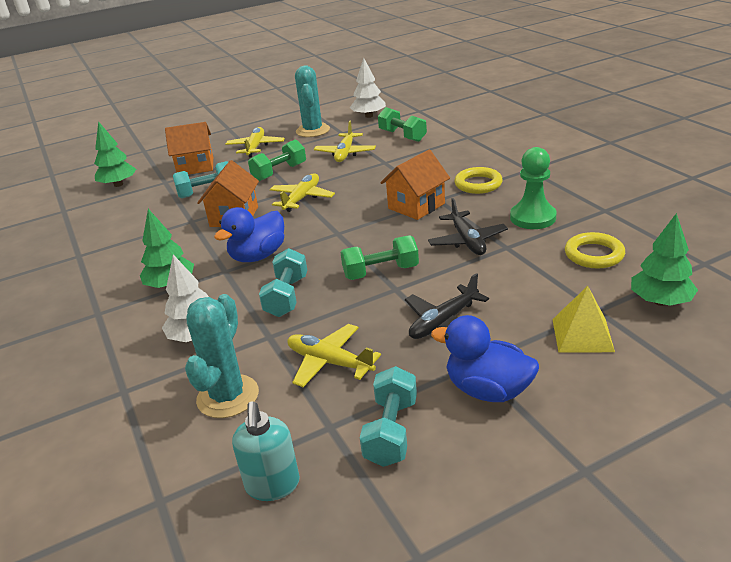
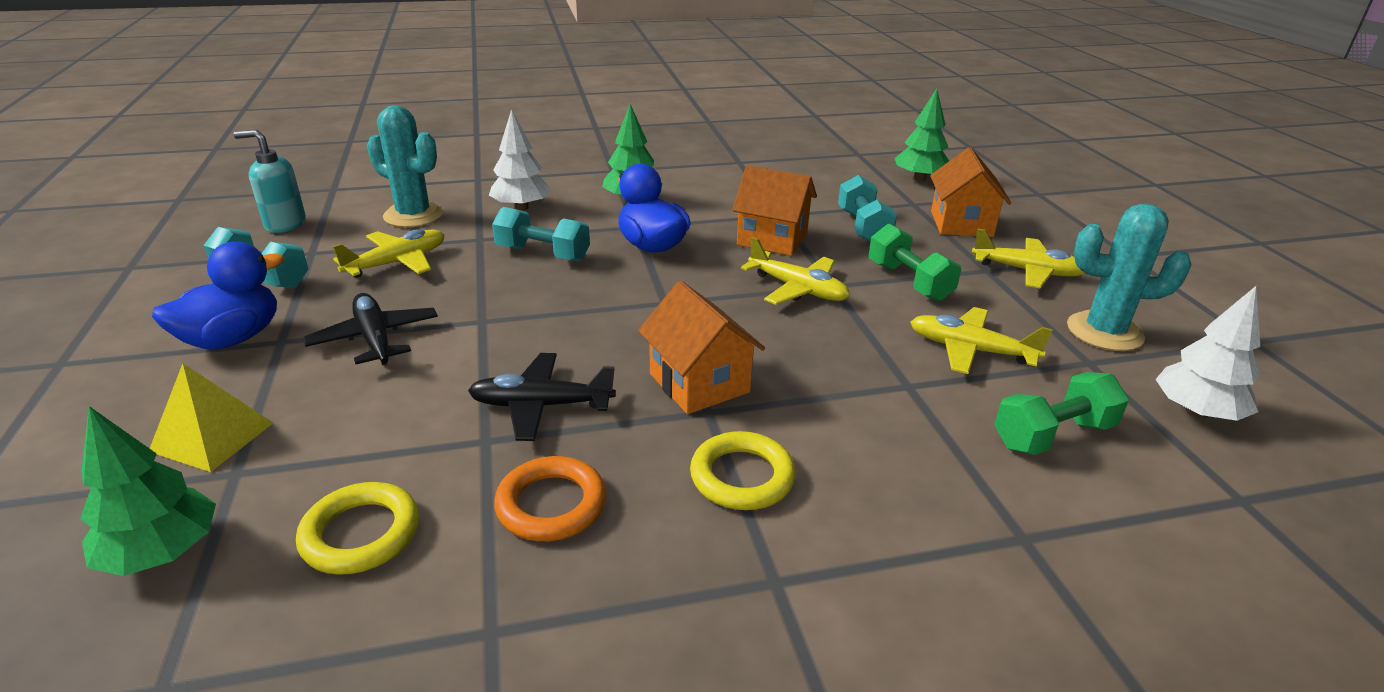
camera: 100 degrees right, 0 degrees up
(381, 272) = (531, 317): green dumbbell -> none
(533, 218) = (551, 504): green pawn -> orange ring

